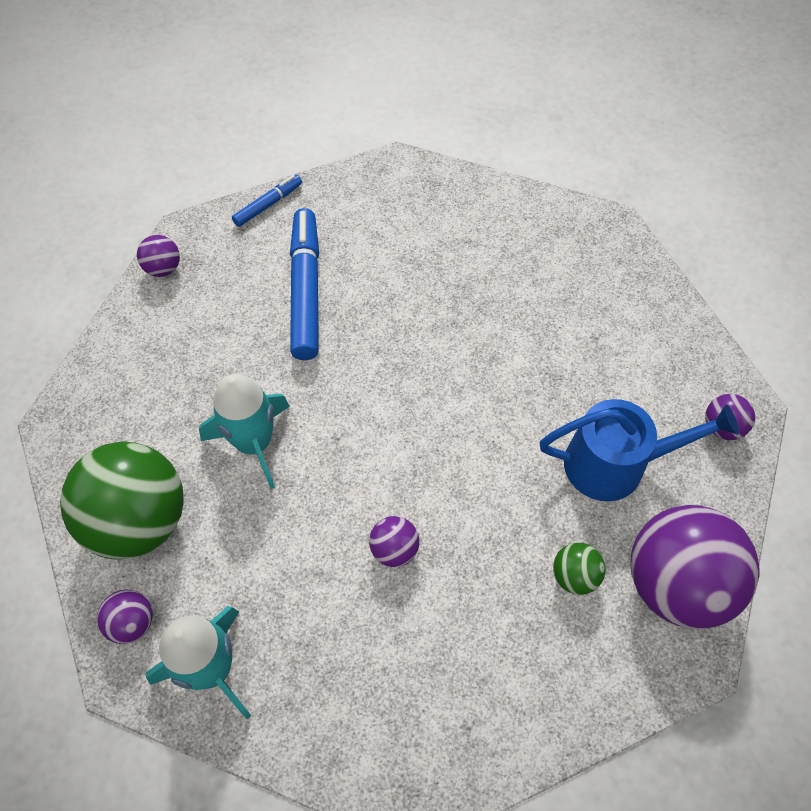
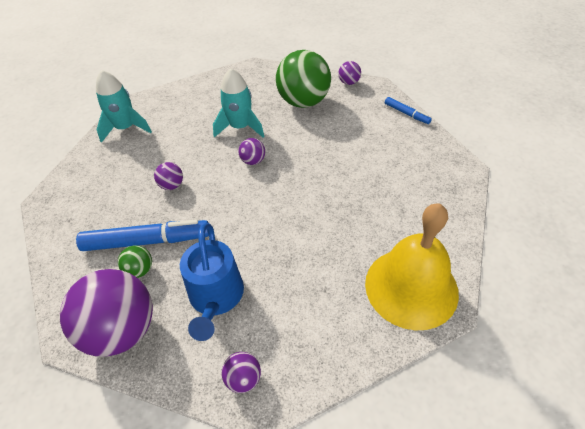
camera: 90 degrees right, 10 degrees down
(132, 623) = (152, 102): purple ball -> purple ball (253, 161)
(139, 521) = (201, 97): green ball -> green ball (303, 102)
(305, 291) = (343, 135): blue marker -> blue marker (146, 241)
(587, 251) = (411, 287): none -> yellow bell

